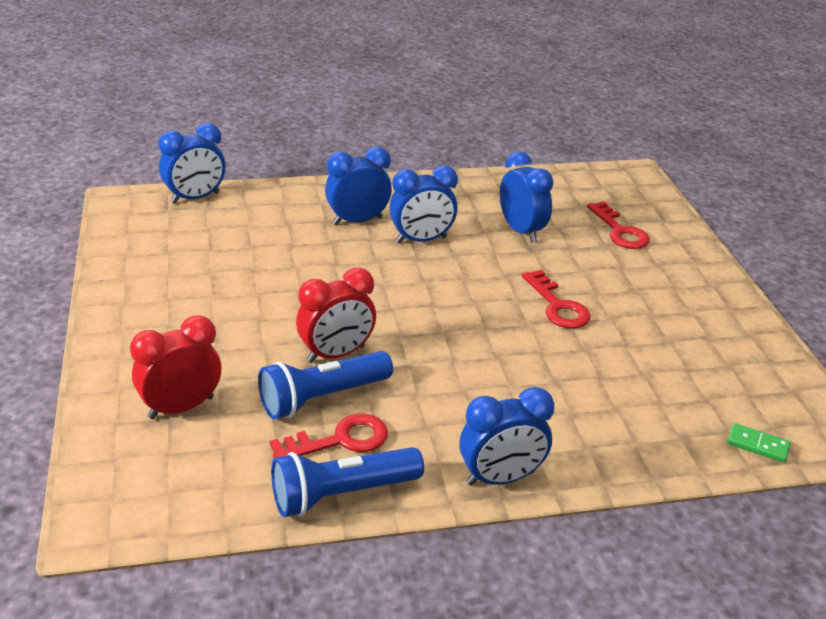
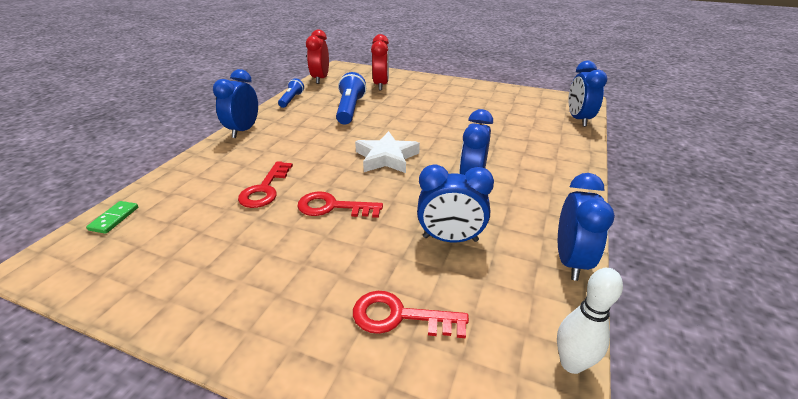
camera: 125 degrees right, 0 degrees up
(336, 354) = (377, 120): red clock -> red clock (320, 79)
(339, 440) = (319, 106): red key -> red key (265, 189)
(342, 494) = (291, 100): blue flashlight -> blue flashlight, size x0.60
(357, 221) = (517, 164): blue clock -> blue clock (570, 261)
(432, 307) = (386, 157): none -> white star
(573, 172) = (571, 363): none -> white bowling pin
(757, 445) = (114, 218): green domino -> green domino turned 45 degrees counterclockwise

